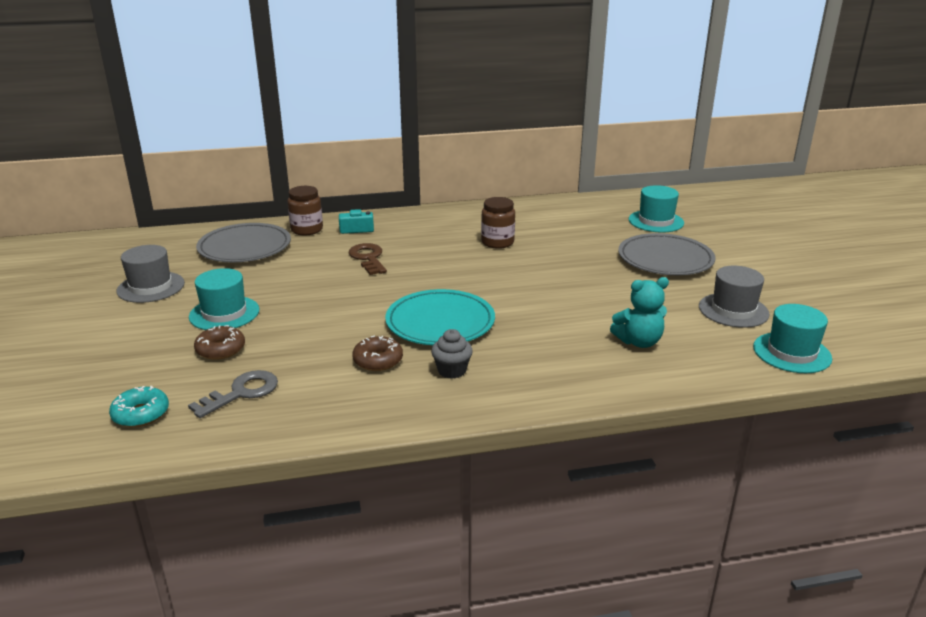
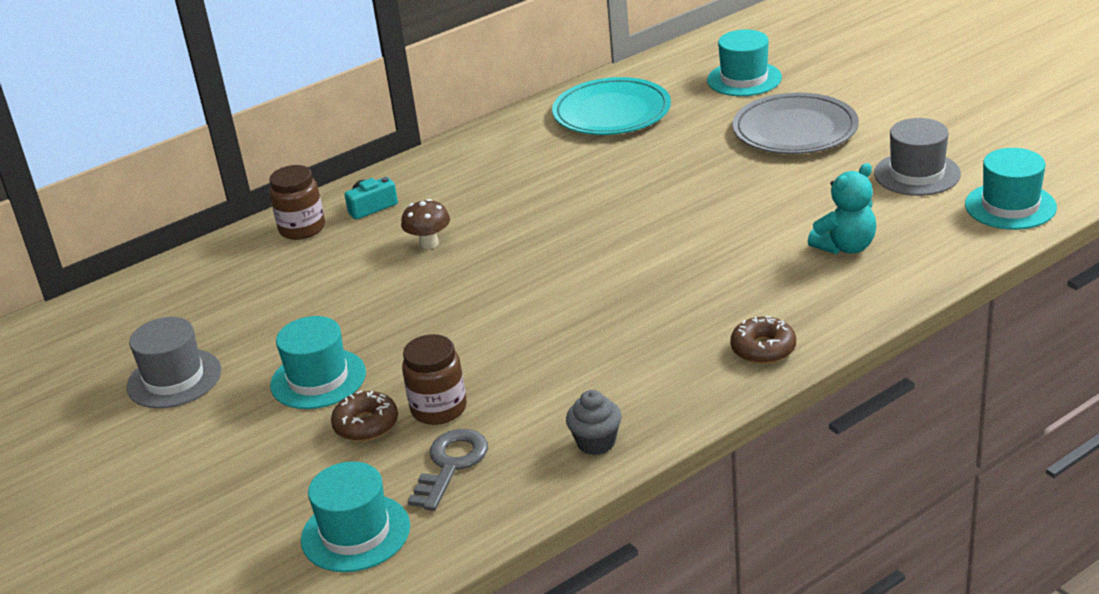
camera: 20 degrees left, 5 degrees up
(141, 414) = (355, 533): turquoise donut -> turquoise hat
(245, 247) = (242, 281): grey plate -> none
(368, 258) = (429, 243): brown key -> brown mushroom
(378, 360) = (574, 370): brown donut -> brown donut (763, 349)
(440, 322) = (602, 299): turquoise plate -> turquoise plate (612, 113)
(452, 370) = (670, 352): grey cupcake -> grey cupcake (596, 442)
(497, 242) = (575, 169): brown jar -> brown jar (439, 409)

